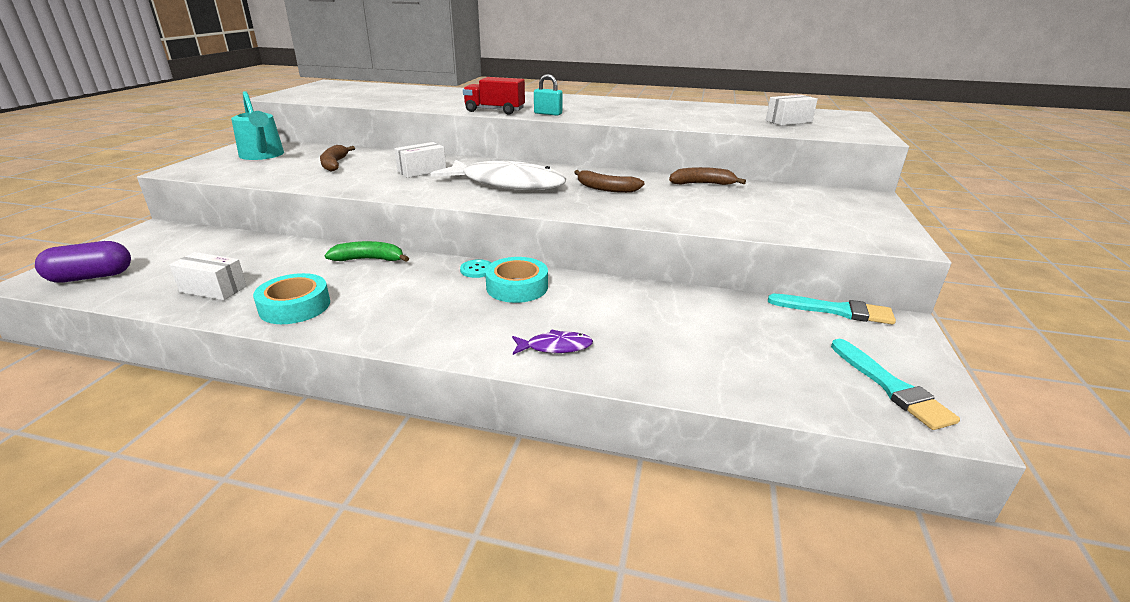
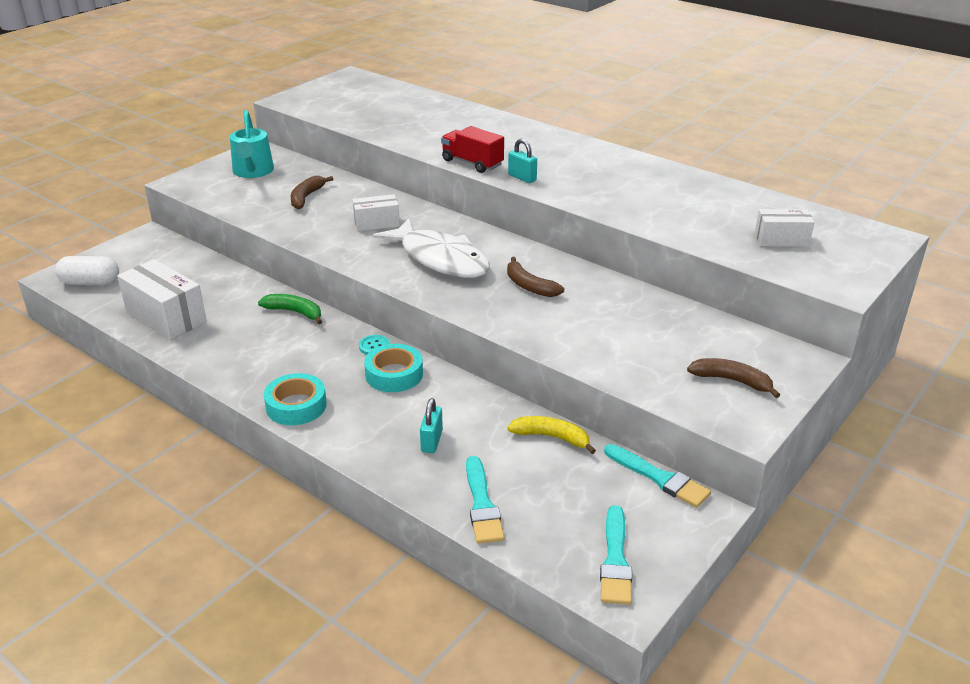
camera: 25 degrees right, 5 degrees up
(91, 277) = (90, 282): purple capsule -> white capsule
(213, 289) = (166, 317): white box -> white box, size x1.68
(295, 306) = (214, 350): turquoise tape -> turquoise tape (296, 406)
(555, 347) = (378, 443): purple fish -> none
(609, 332) = (432, 441): none -> turquoise padlock
(702, 184) = (637, 300): brown banana -> brown banana (732, 381)
(714, 302) = (552, 437): none -> yellow banana
(717, 374) = (482, 504): none -> turquoise brush

